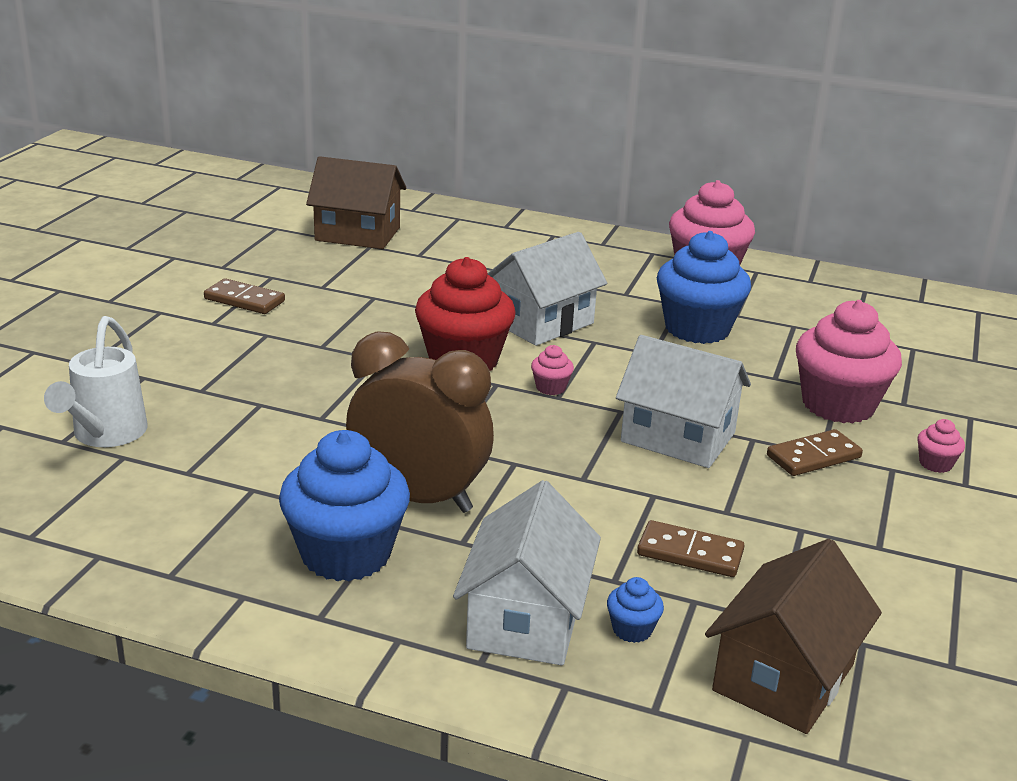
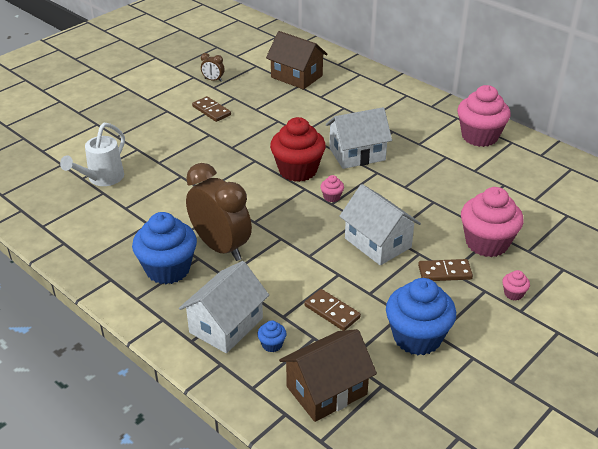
camera: 25 degrees right, 10 degrees up
(214, 257) = (213, 80): none -> brown clock
(697, 329) = (443, 175): blue cupcake -> blue cupcake (417, 337)

